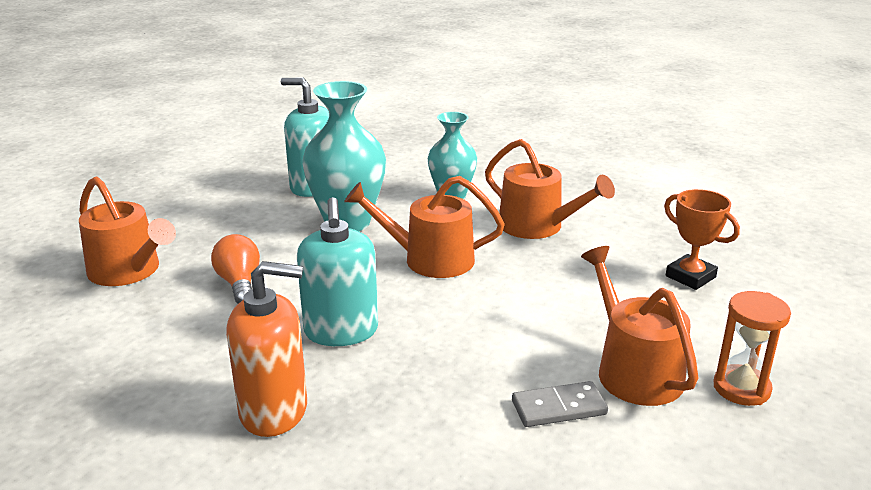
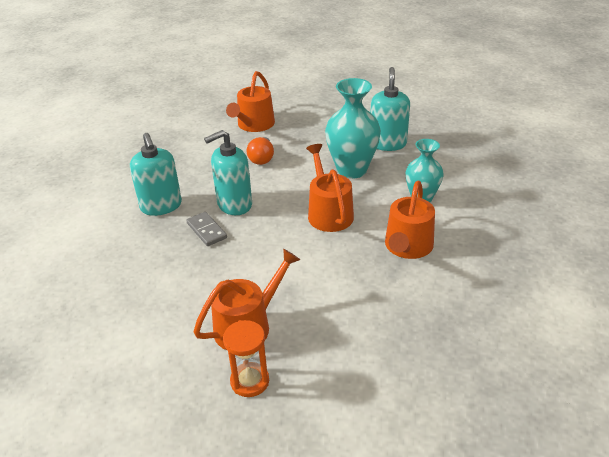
camera: 70 degrees right, 10 degrees up
(239, 283) = (262, 159): orange light bulb -> orange light bulb turned 135 degrees clockwise
(274, 411) = (161, 206): orange soap dispenser -> turquoise soap dispenser
(559, 408) = (197, 300): grey domino -> grey domino (206, 230)
(690, 277) = (386, 339): orange trophy -> none

